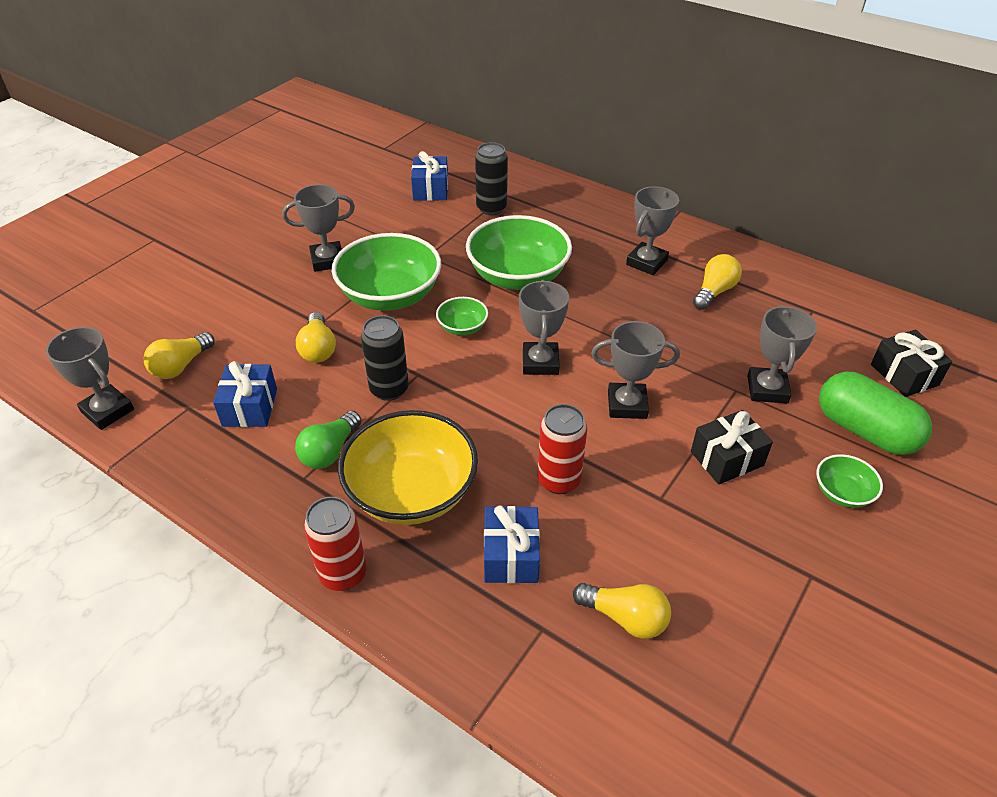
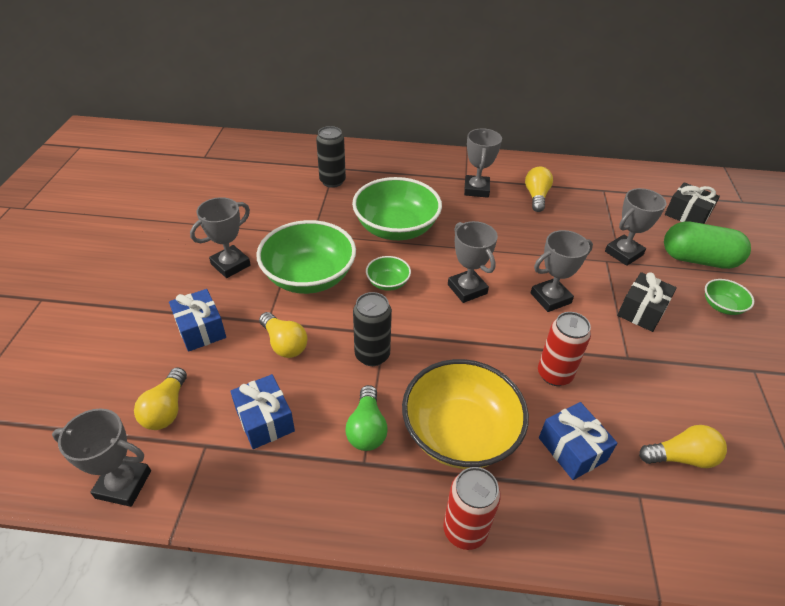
camera: 30 degrees left, 0 degrees up
(430, 189) = (272, 180): blue gift -> blue gift (201, 329)
(767, 389) = (623, 253): grey trophy -> grey trophy turned 75 degrees clockwise

